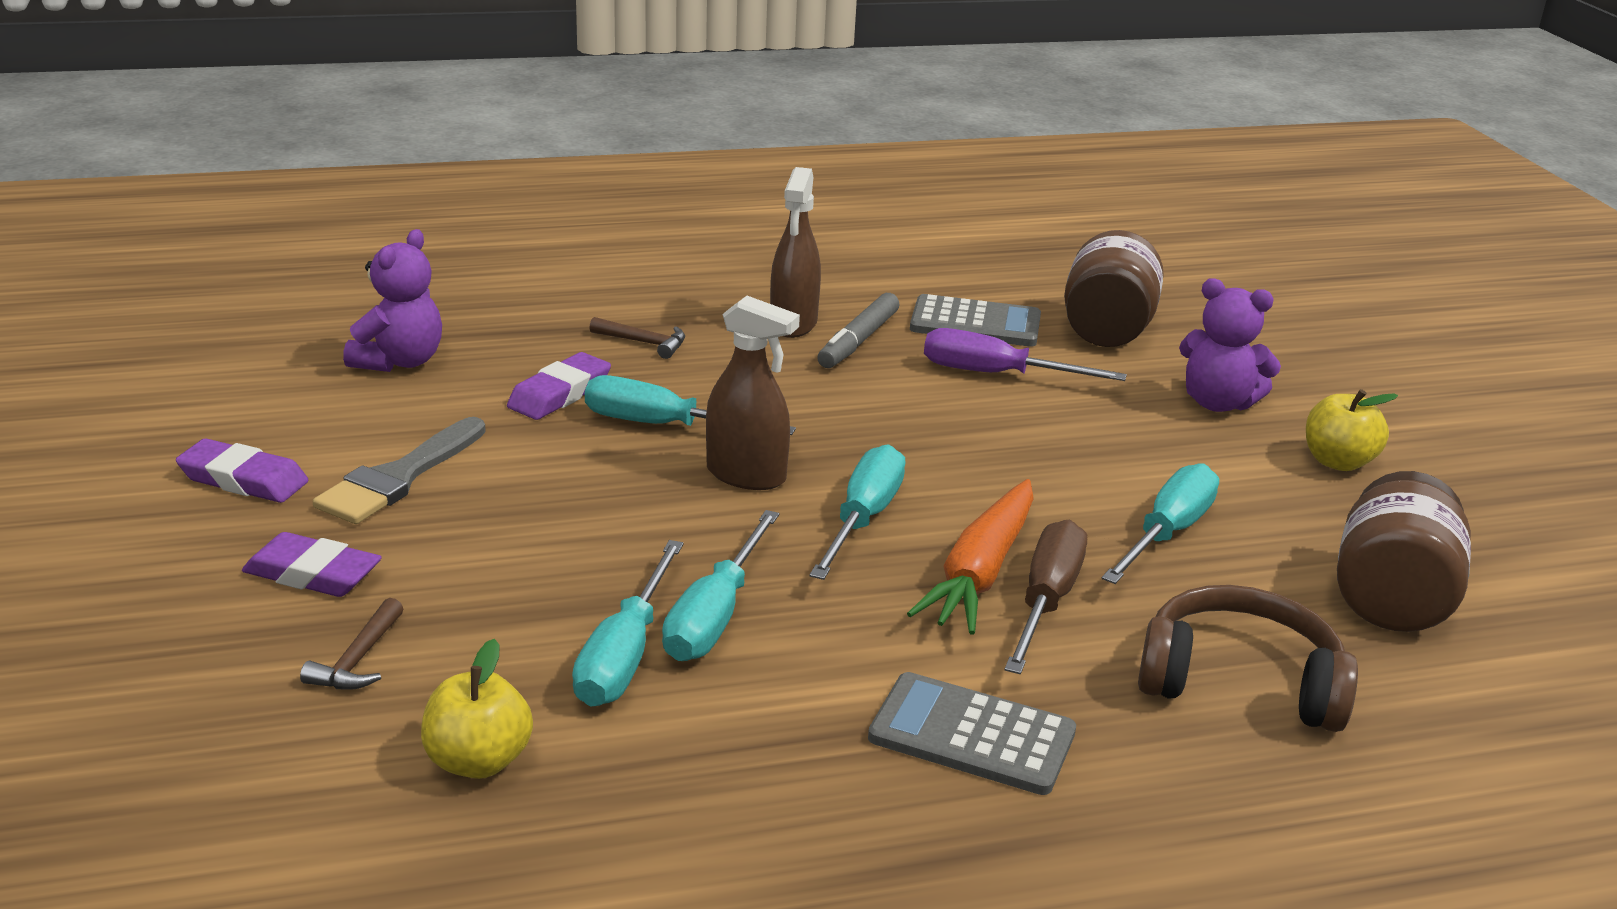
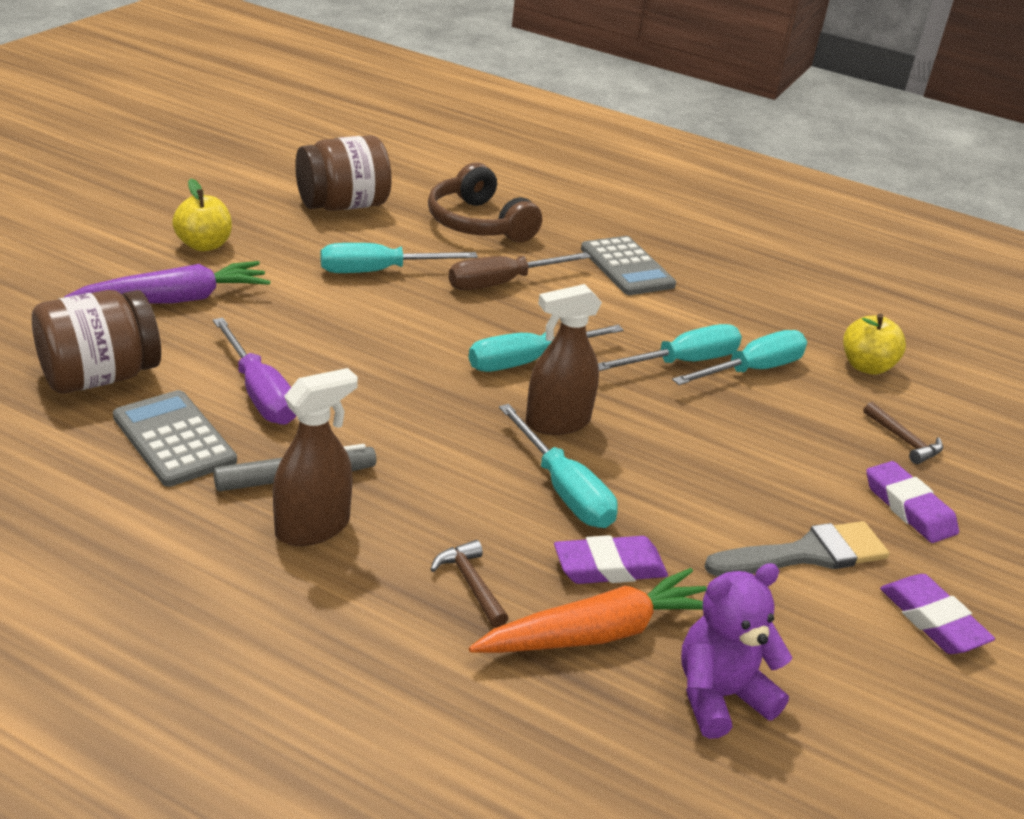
camera: 140 degrees left, 5 degrees up
(358, 659) = (904, 441): brown hammer -> brown hammer turned 90 degrees clockwise
(746, 475) = (557, 422): brown spray bottle -> brown spray bottle turned 90 degrees counterclockwise
(980, 572) = (511, 308): orange carrot -> orange carrot (597, 633)
(1218, 403) = (175, 299): purple teddy bear -> purple carrot

